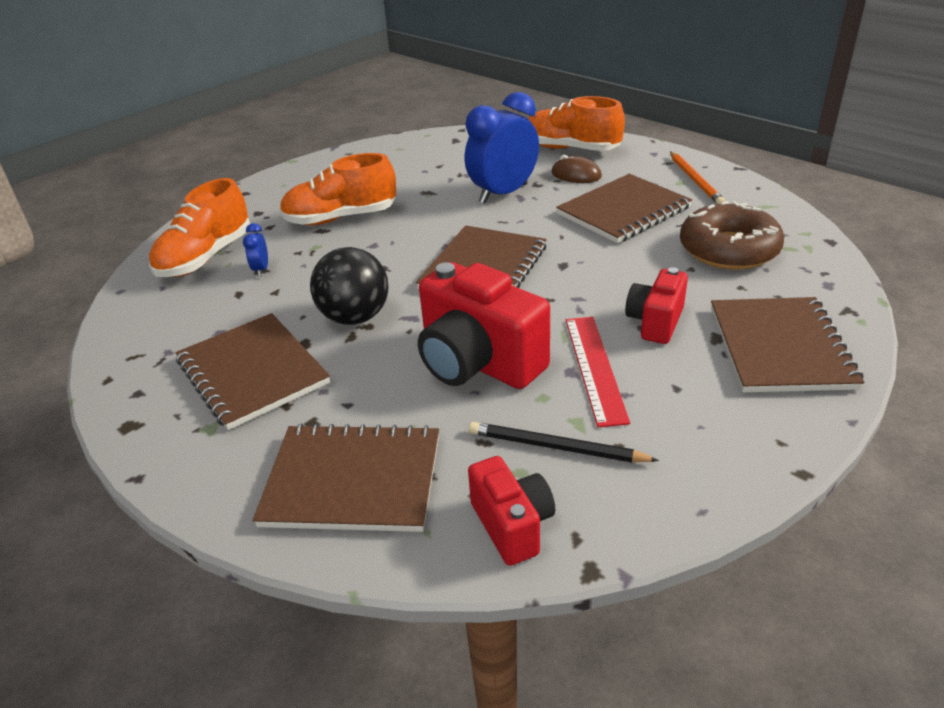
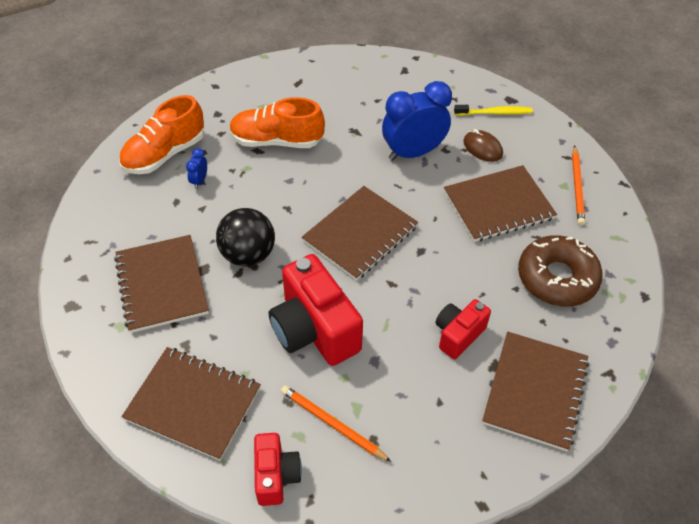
camera: 15 degrees right, 15 degrees up
(556, 447) = (332, 424): black pencil -> orange pencil
(570, 149) = (494, 113): orange shoe -> yellow toothbrush
(595, 368) = (392, 363): red ruler -> none

